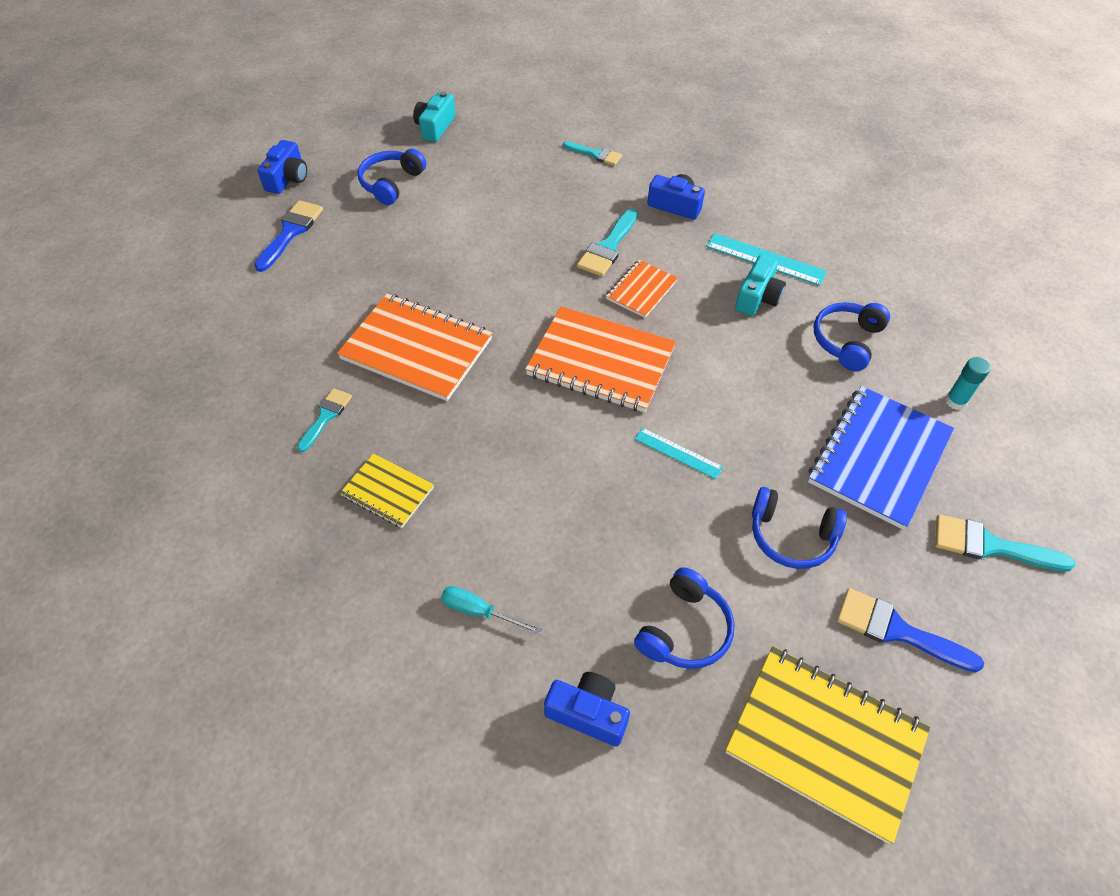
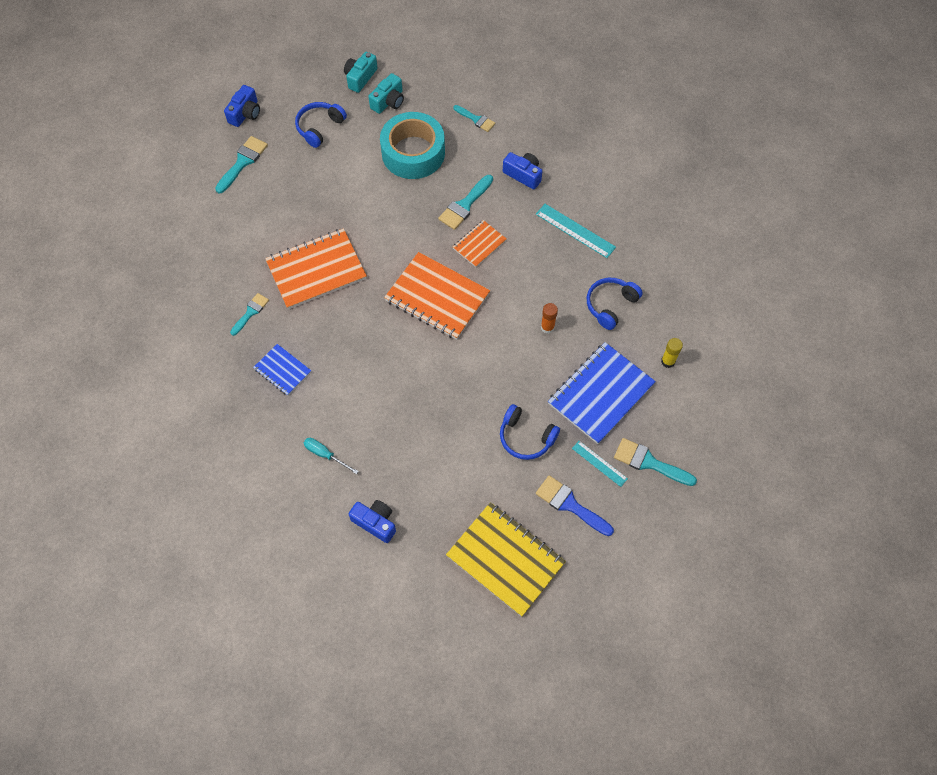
camera: 10 degrees right, 10 degrees up
(291, 232) = (243, 162): blue brush -> turquoise brush
(387, 492) = (282, 370): yellow notebook -> blue notebook
(417, 349) = (316, 270): orange notebook -> orange notebook turned 60 degrees counterclockwise
(523, 197) = (413, 153): none -> turquoise tape
(678, 453) = (471, 371): turquoise ruler -> turquoise ruler (599, 463)
(685, 630) = (443, 484): blue headphones -> none
(757, 297) = (559, 262): turquoise camera -> turquoise camera (388, 101)
(770, 380) = (547, 327): none -> orange glue stick
(955, 401) = (668, 361): turquoise glue stick -> yellow glue stick

